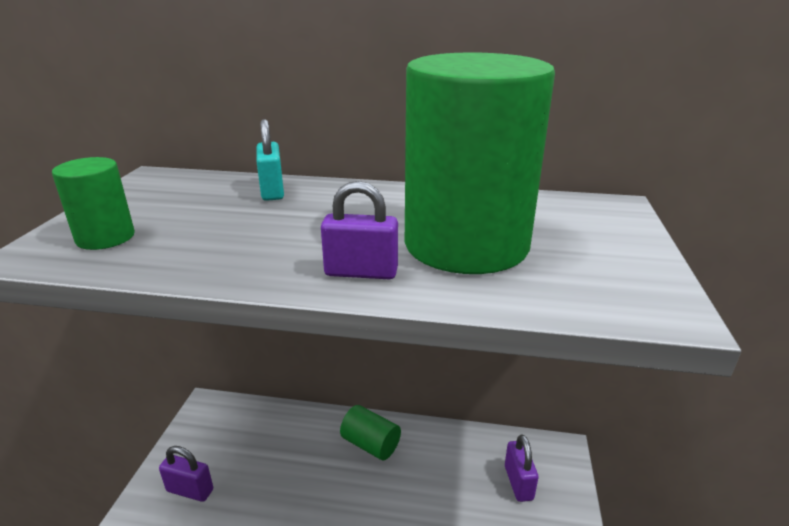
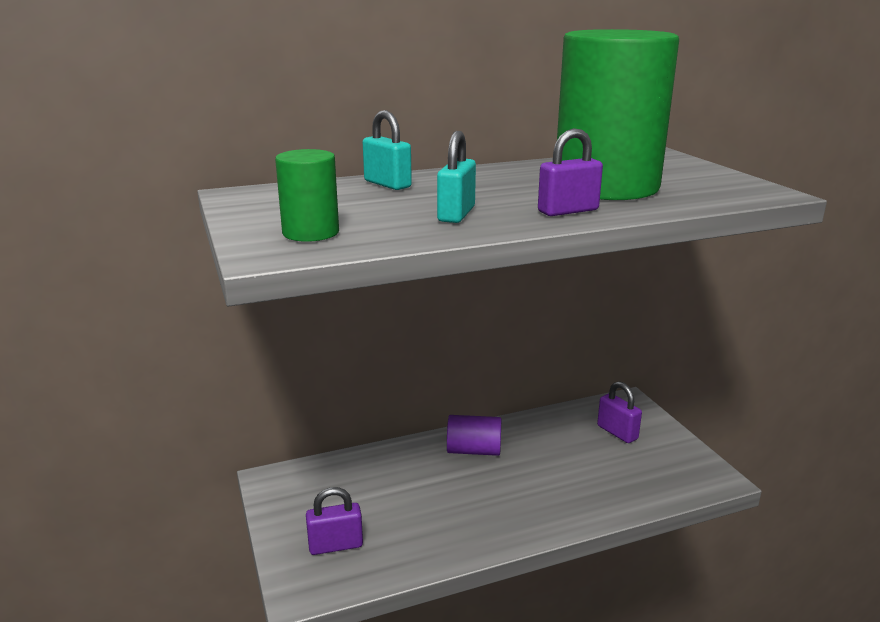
camera: 30 degrees left, 5 degrees down
(253, 247) = (456, 214): none -> turquoise padlock
(370, 444) = (473, 450): green cylinder -> purple cylinder

